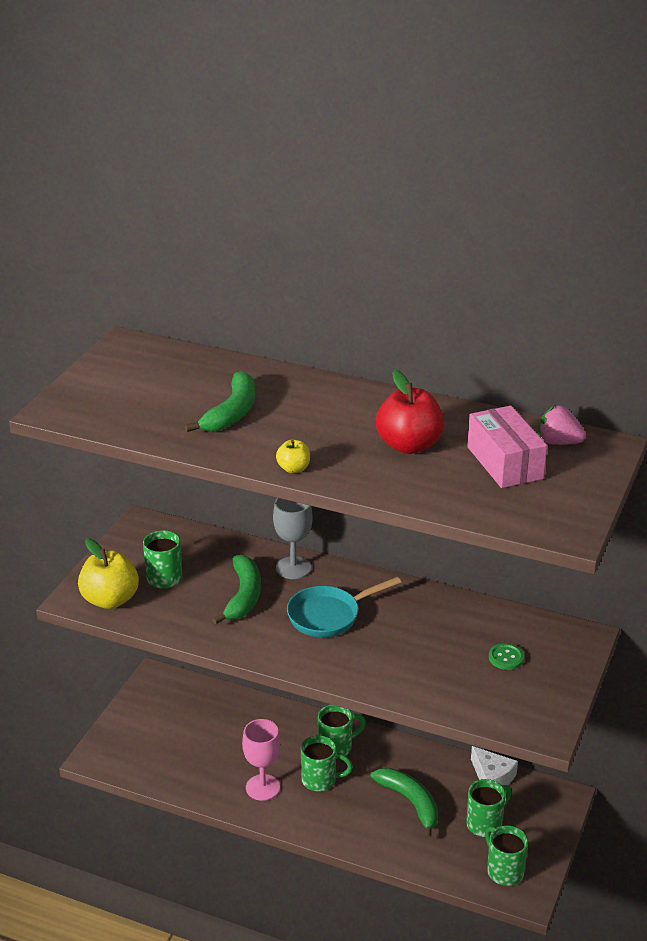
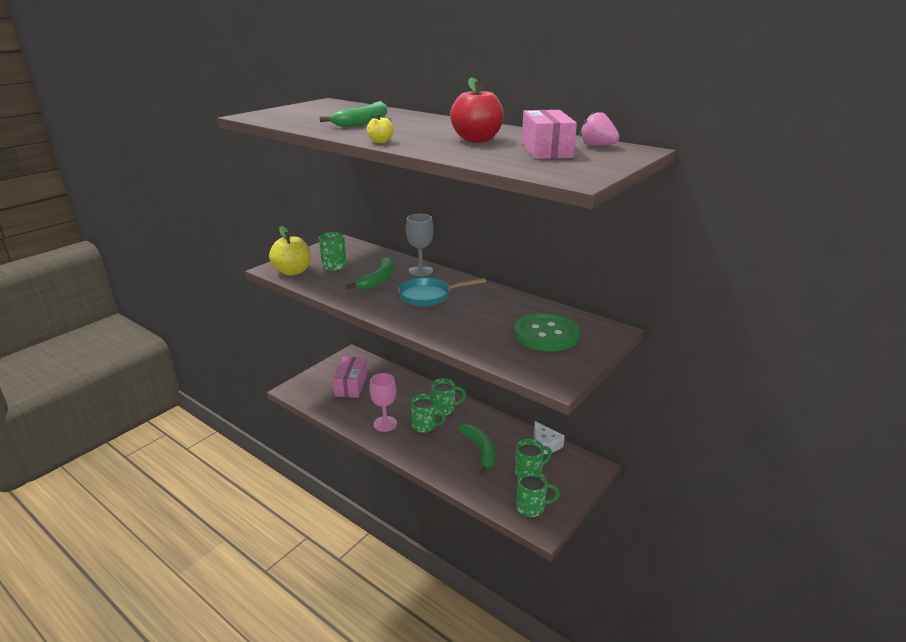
camera: 15 degrees right, 5 degrees down
(182, 732) = (351, 385): none -> pink box
(504, 871) = (531, 507): green mug -> green mug turned 105 degrees clockwise
(506, 658) = (546, 334): green button -> green button, size x2.35

